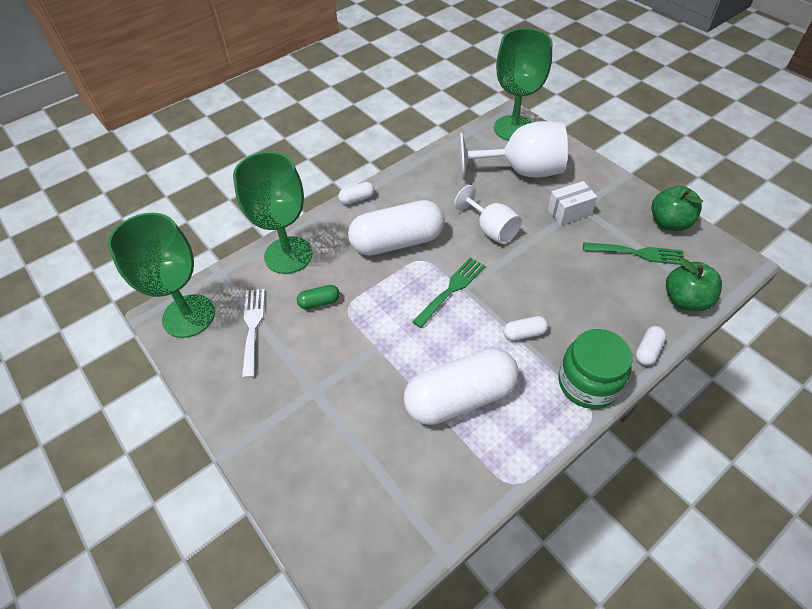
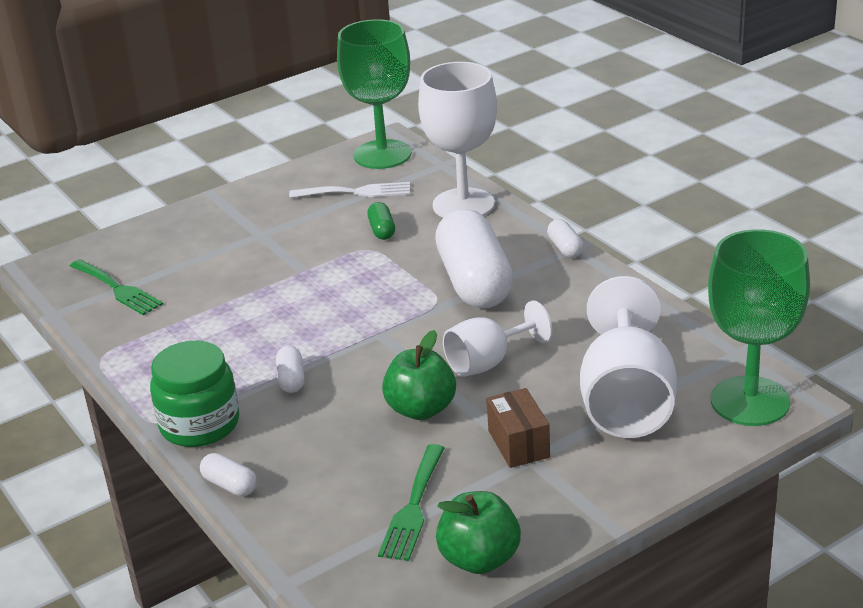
camera: 95 degrees right, 20 degrees down
(288, 255) = (463, 205): green goblet -> white goblet
(451, 289) = (379, 324): green fork -> green fork (117, 289)
(460, 397) = (217, 326): white capsule -> none
(569, 212) = (518, 444): white box -> brown box
(685, 300) = (306, 542): green apple -> green apple (421, 409)

